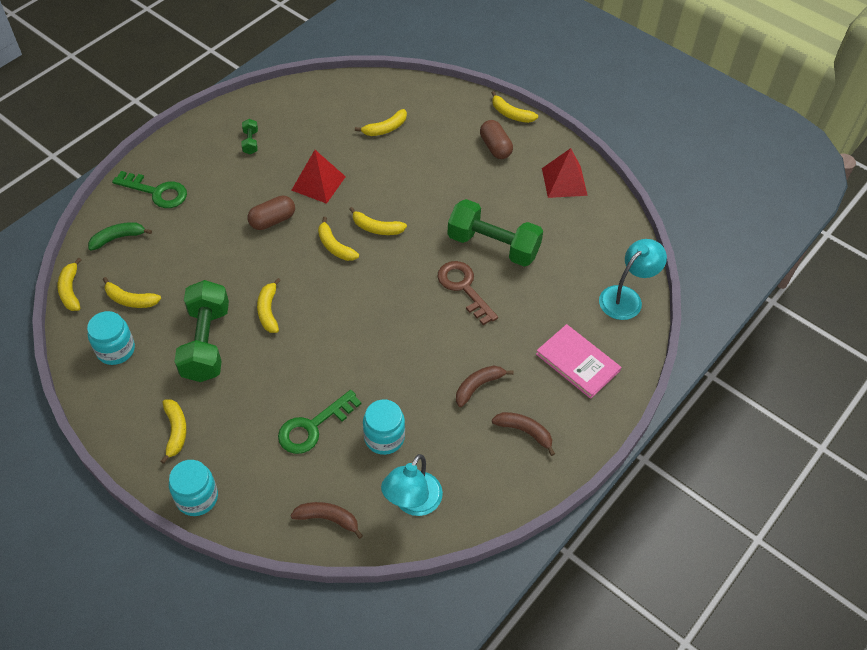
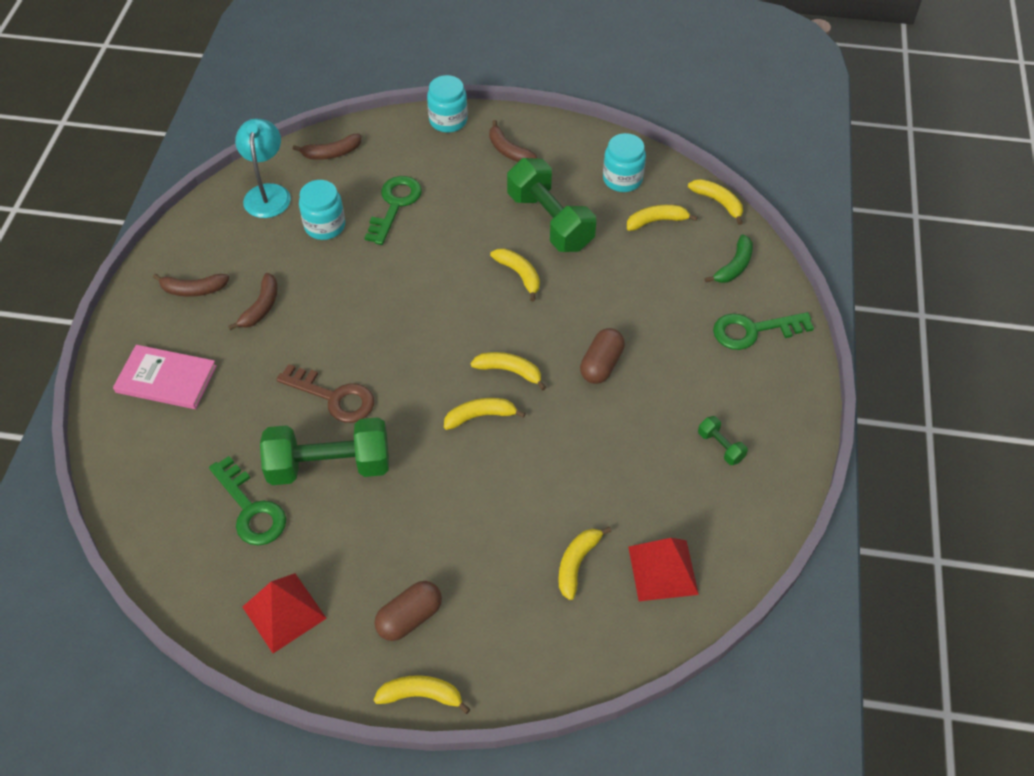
camera: 150 degrees right, 0 degrees up
(176, 431) = (508, 150): yellow banana -> brown banana
(318, 183) = (592, 436): red pyramid -> red pyramid (663, 570)
(495, 147) = (409, 617): brown capsule -> brown capsule turned 75 degrees counterclockwise
(557, 244) = (251, 509): none -> green key
(626, 297) = (136, 482): turquoise lamp -> none

